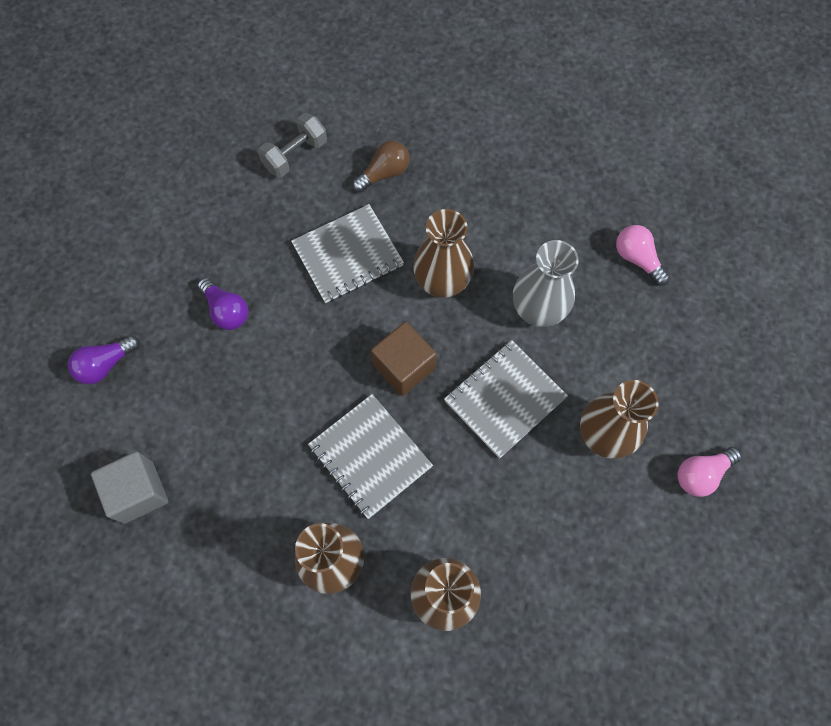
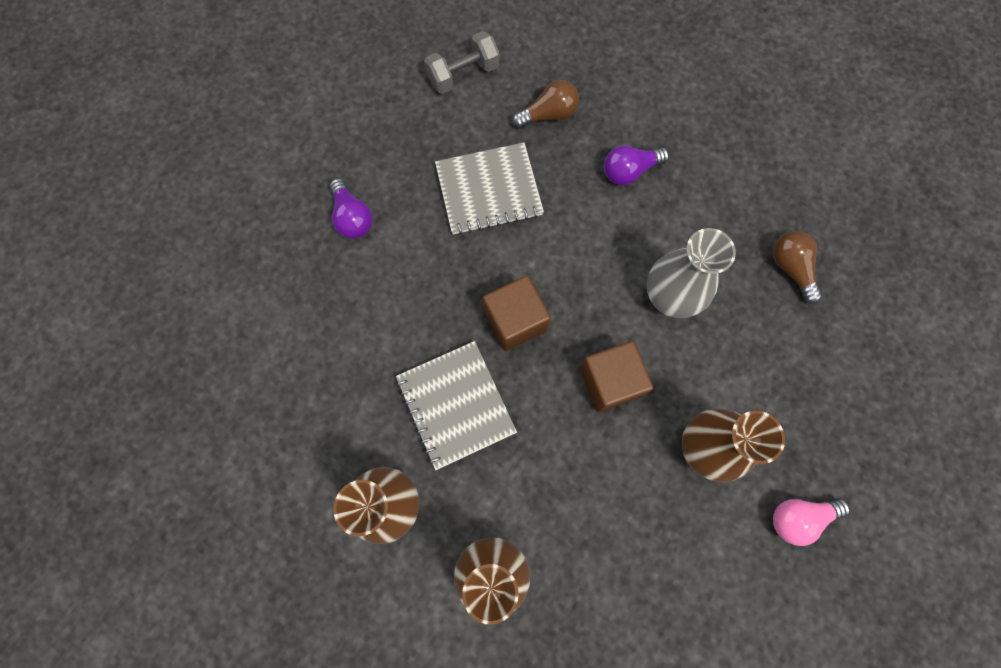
camera: 15 degrees right, 5 degrees up
(105, 365) = (220, 243): purple light bulb -> purple light bulb (629, 171)
(138, 492) = (218, 380): grey cube -> none
(442, 282) = (578, 242): brown vase -> none
(504, 399) = (610, 382): grey notebook -> brown cube
(637, 259) = (791, 268): pink light bulb -> brown light bulb

